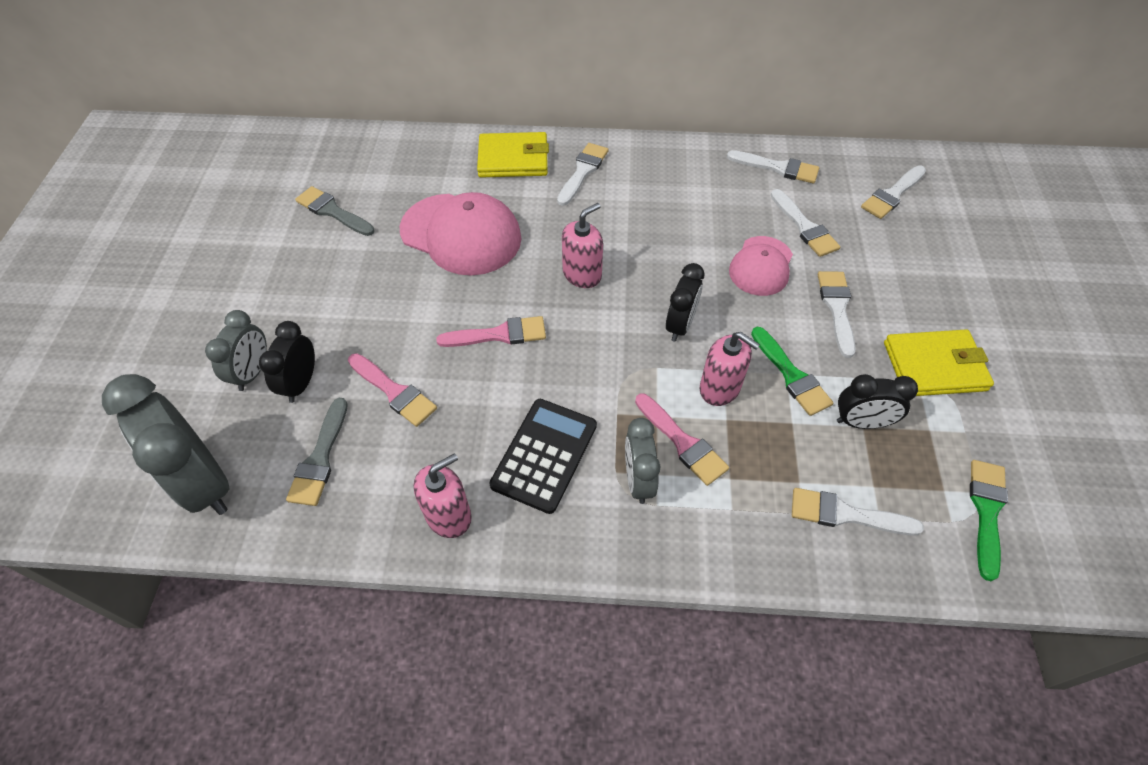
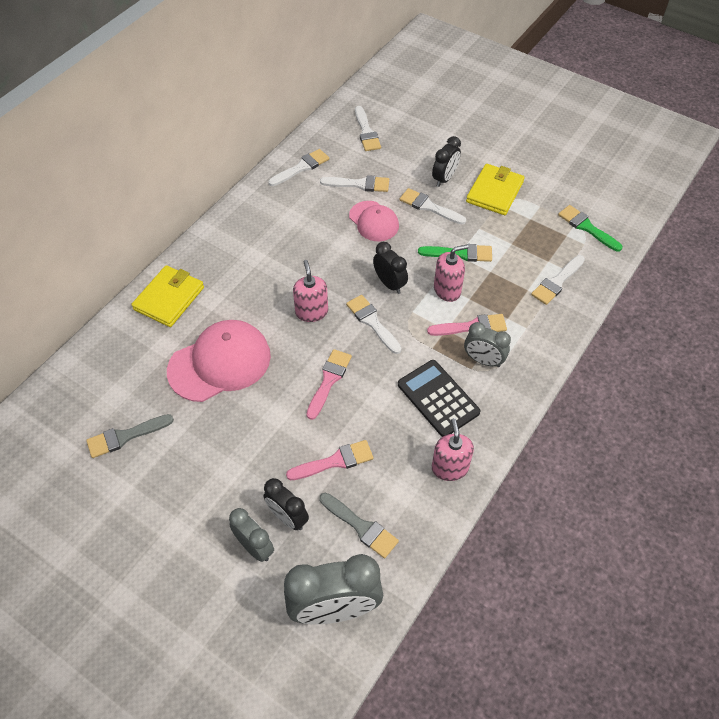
camera: 60 degrees left, 0 degrees up
(583, 171) = (217, 265): white brush -> white brush (372, 322)
(861, 422) = (509, 243): black clock -> black clock (444, 178)

